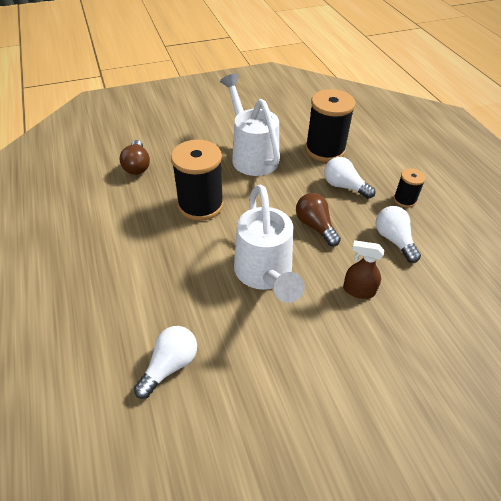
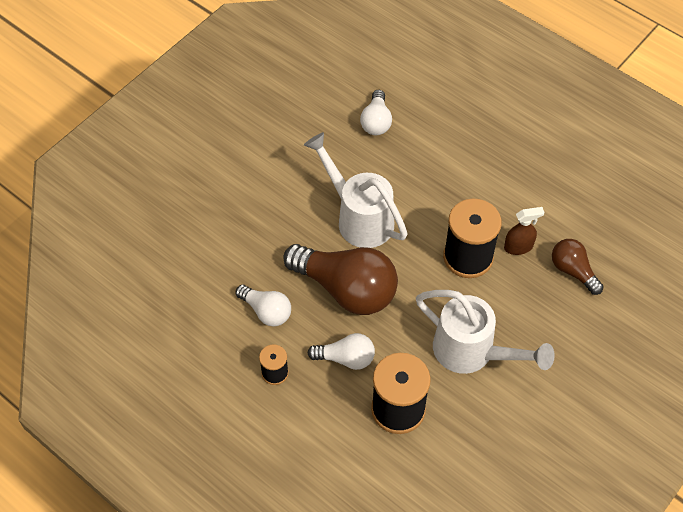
camera: 150 degrees right, 10 degrees up
(315, 226) = (346, 289): brown light bulb -> brown light bulb, size x1.91
(358, 290) = (276, 242): brown spray bottle -> brown spray bottle (518, 247)

